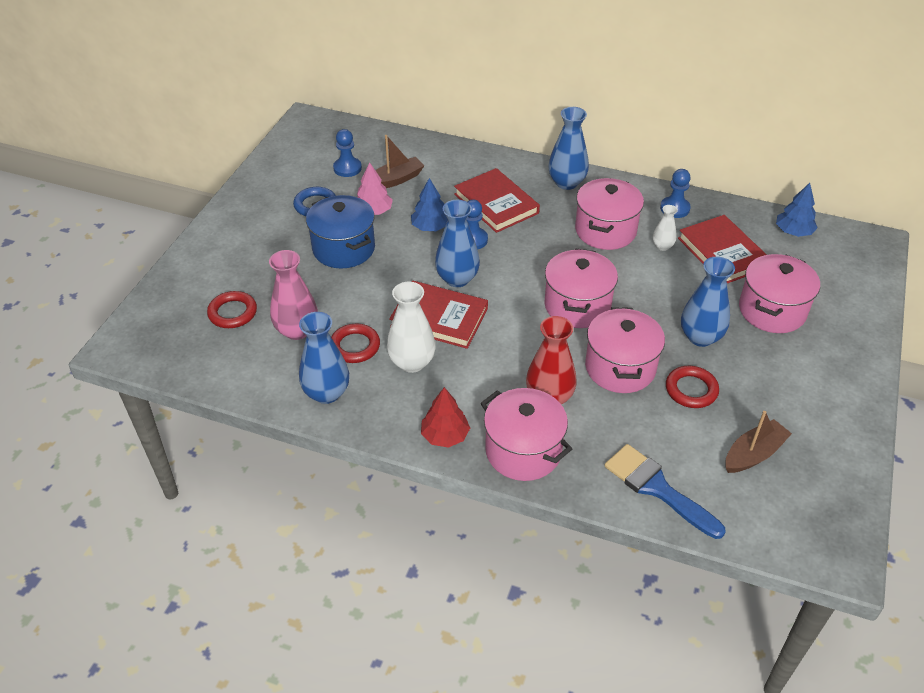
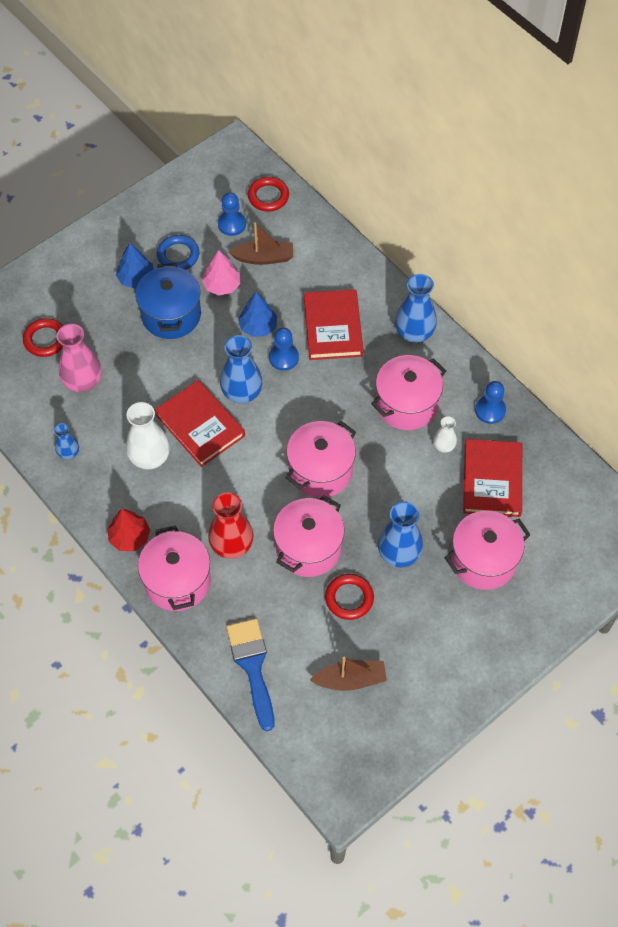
camera: 30 degrees right, 15 degrees up
(326, 393) = (69, 453): blue vase -> blue vase, size x0.55
(355, 346) = (117, 420): red ring -> red ring (268, 196)
(793, 232) = (578, 490): blue tree -> blue tree (136, 278)

